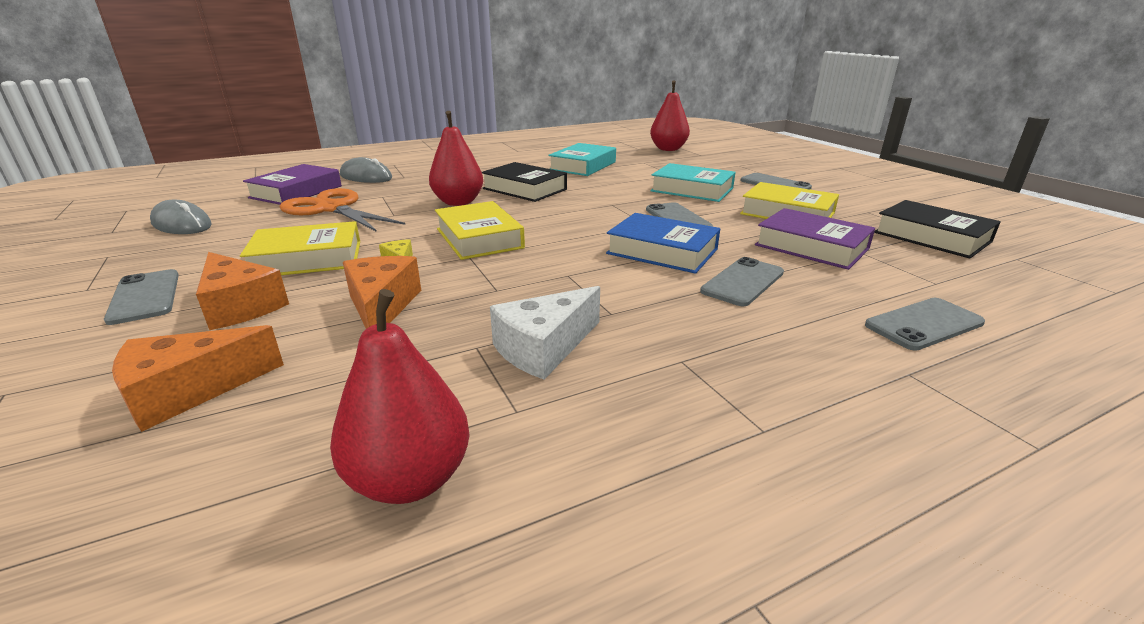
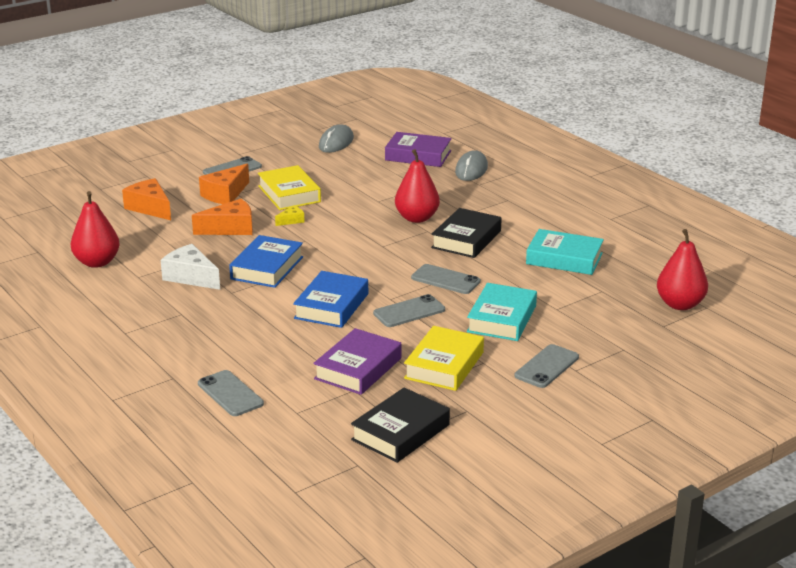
camera: 80 degrees right, 0 degrees up
(332, 209) = (383, 177): orange scissors -> none
(479, 238) = (339, 238): yellow book -> none
(540, 284) = (267, 268): none -> blue book
(743, 282) = (283, 335): grey phone -> grey phone (445, 280)

